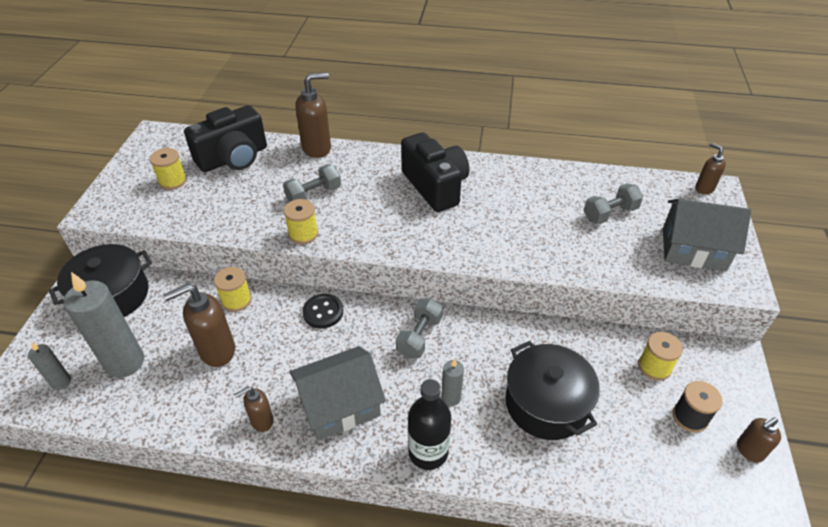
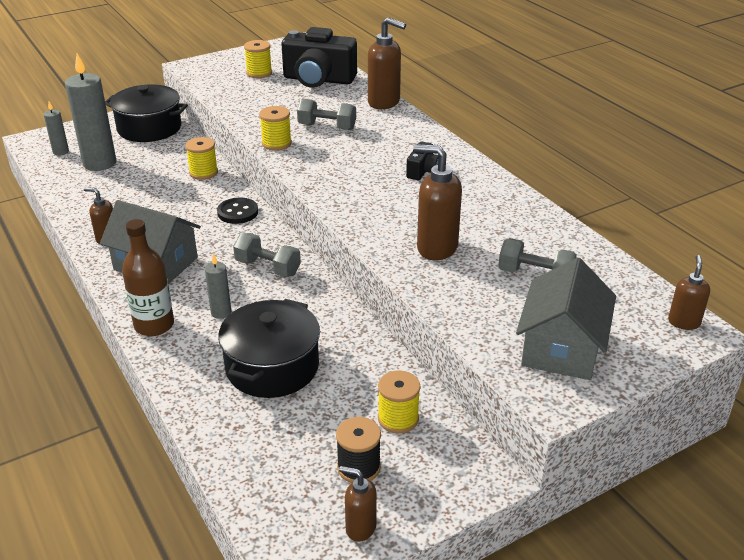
camera: 50 degrees right, 10 degrees down
(216, 351) = (148, 190): brown soap dispenser -> brown soap dispenser (436, 248)
(419, 337) = (268, 268): grey dumbbell -> grey dumbbell turned 45 degrees clockwise
(428, 452) = (154, 325): black bottle -> brown bottle
(435, 186) = (422, 171): black camera -> black camera, size x0.47
(693, 249) = (561, 347): grey house -> grey house turned 45 degrees clockwise

